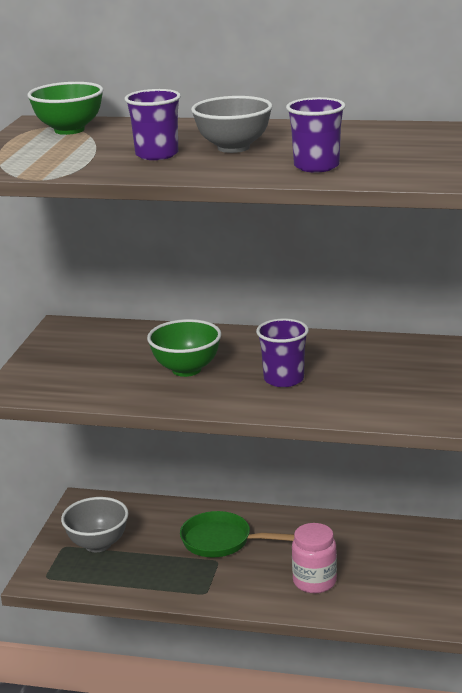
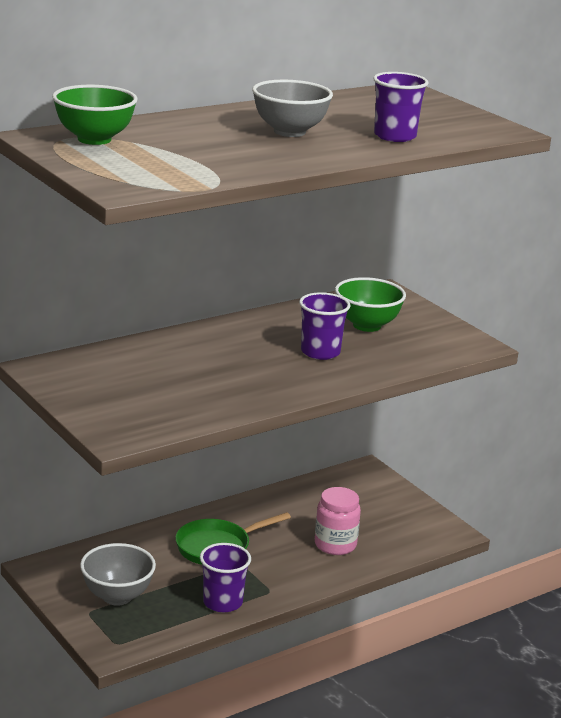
camera: 50 degrees left, 0 degrees up
(157, 154) = (244, 148): purple cup -> purple cup (222, 602)
(186, 369) = (231, 369): green bowl -> green bowl (367, 325)

